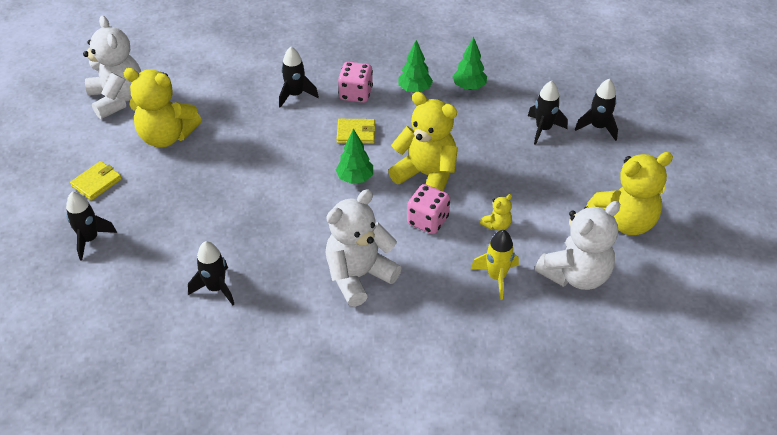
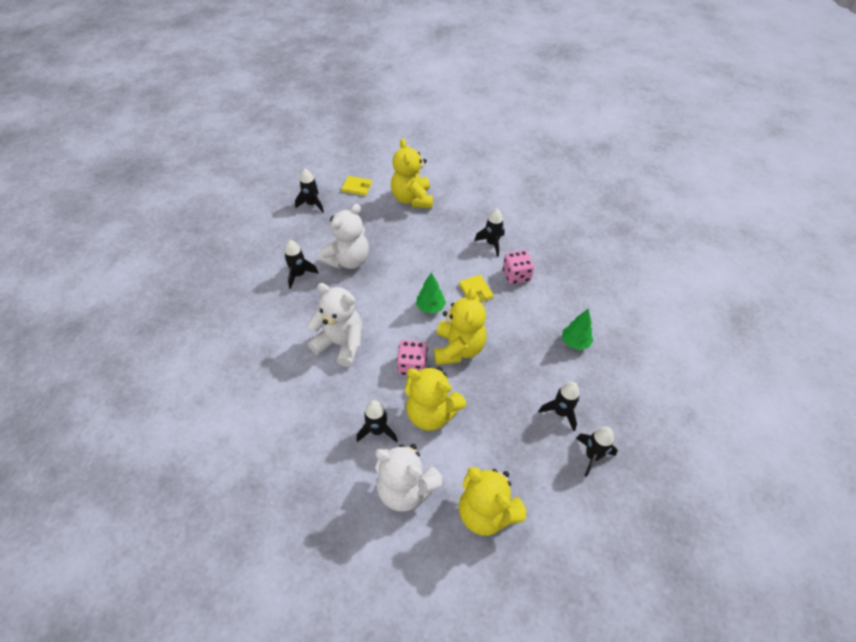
camera: 65 degrees right, 5 degrees up
(117, 99) = (430, 165): white teddy bear -> white teddy bear (348, 260)
(414, 89) = (546, 308): green tree -> none
(496, 277) = (377, 430): yellow rocket -> black rocket
(497, 225) = (431, 413): yellow teddy bear -> yellow teddy bear, size x2.30

